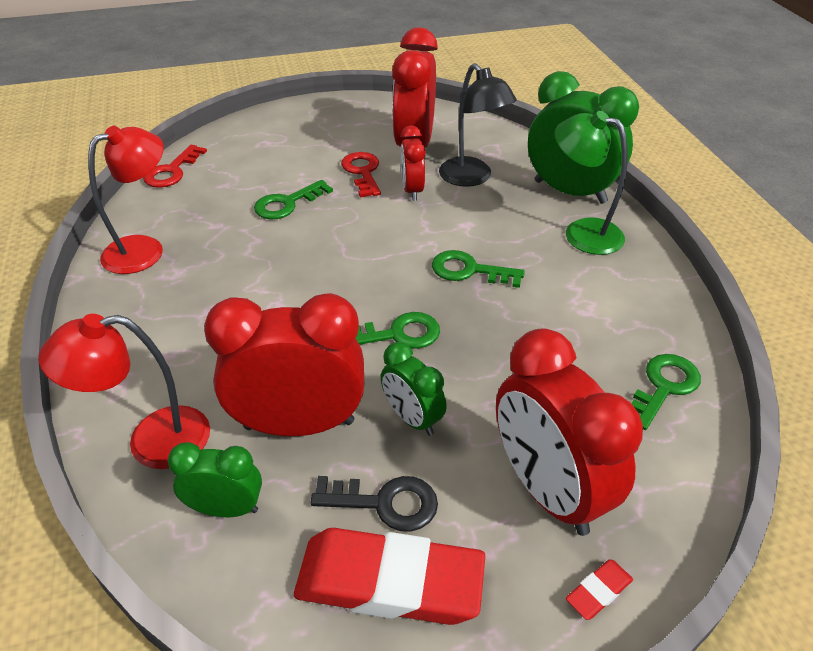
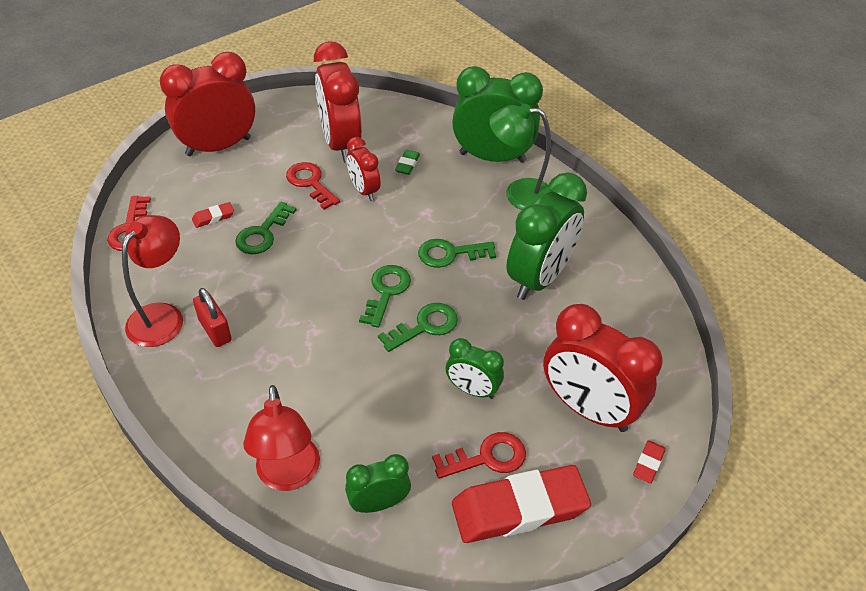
camera: 25 degrees left, 5 degrees up
(152, 441) = (288, 476): red lamp -> red lamp turned 60 degrees counterclockwise
(182, 276) = (215, 330): none -> red padlock
(251, 179) = (213, 217): none -> red eraser
(299, 424) = (393, 423): red clock -> red clock (218, 146)
(385, 503) = (487, 457): black key -> red key
(472, 178) = (407, 164): black lamp -> green eraser
(561, 322) = (539, 278): none -> green clock
(663, 387) = (629, 307): green key -> green key (386, 291)

